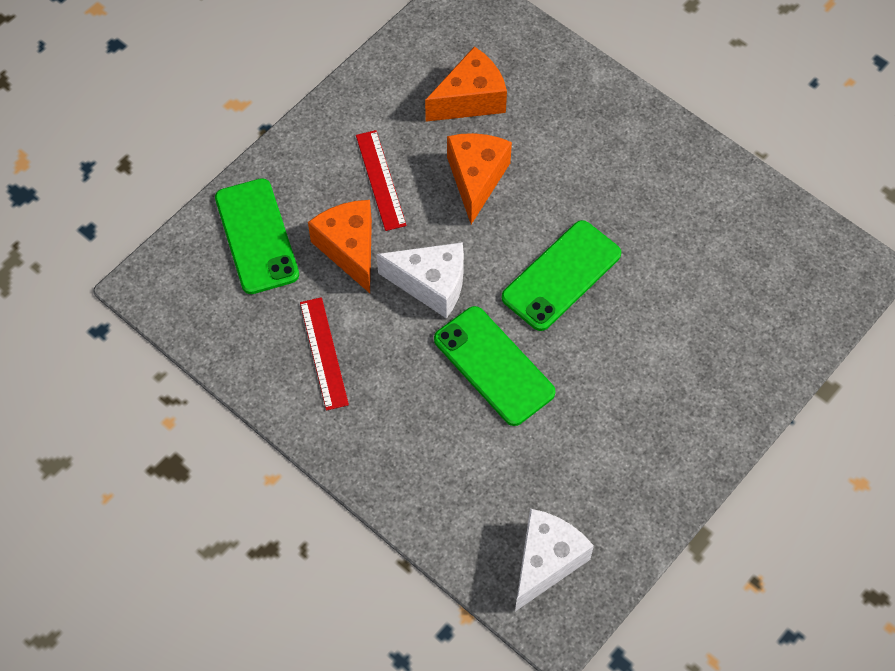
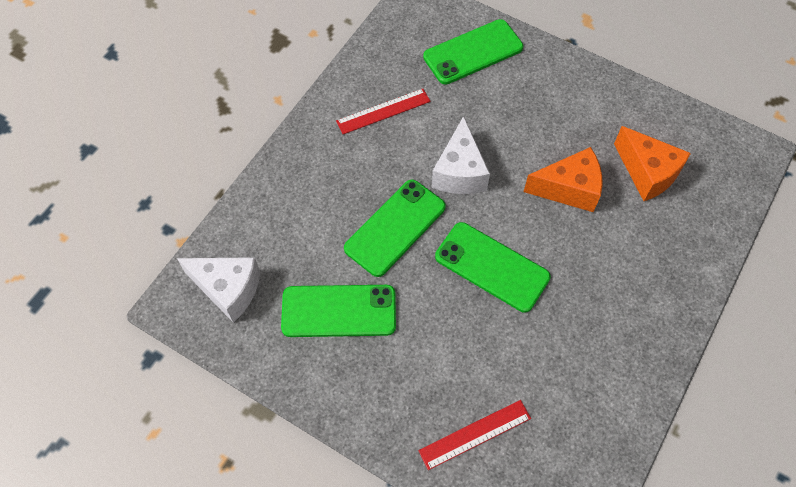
camera: 80 degrees right, 0 degrees up
(349, 249) = (477, 112): orange cheese -> none
(380, 180) = (547, 122): red ruler -> red ruler (475, 434)
(592, 441) = (339, 311): none -> green phone

